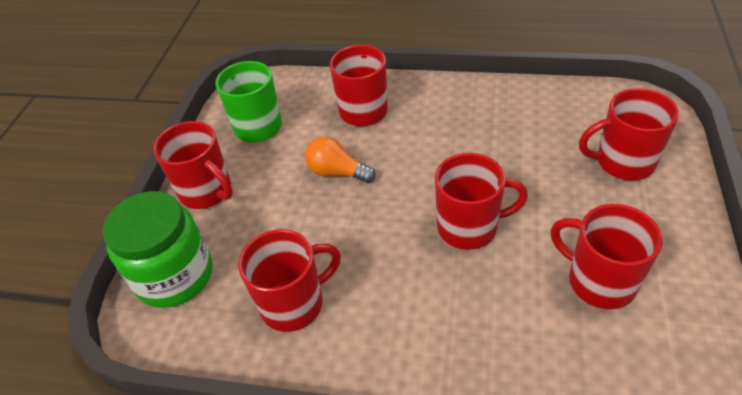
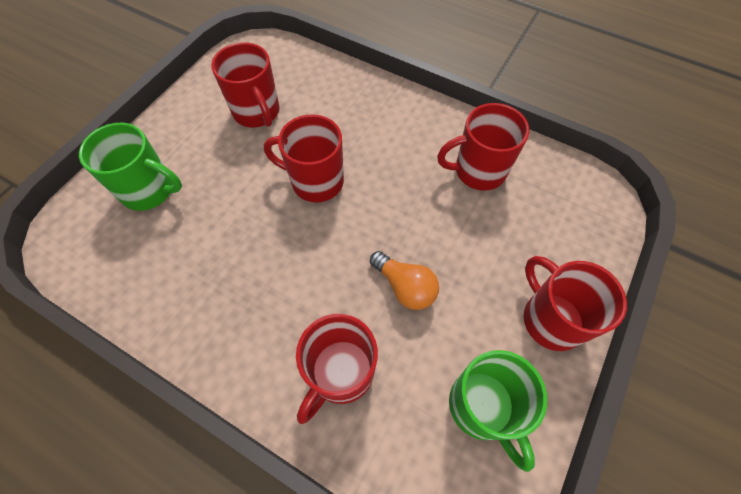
camera: 165 degrees left, 15 degrees up
(174, 275) = (580, 230): green jar -> none
(623, 162) = (149, 190): red mug -> green mug

